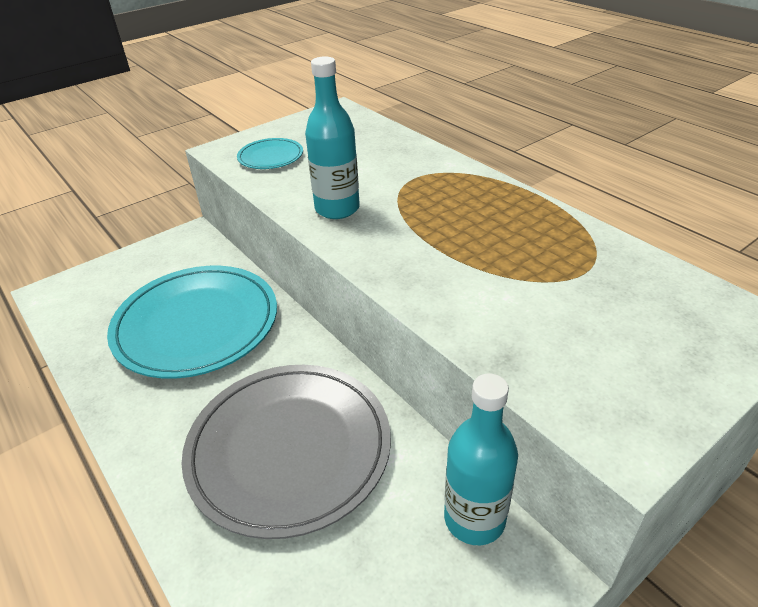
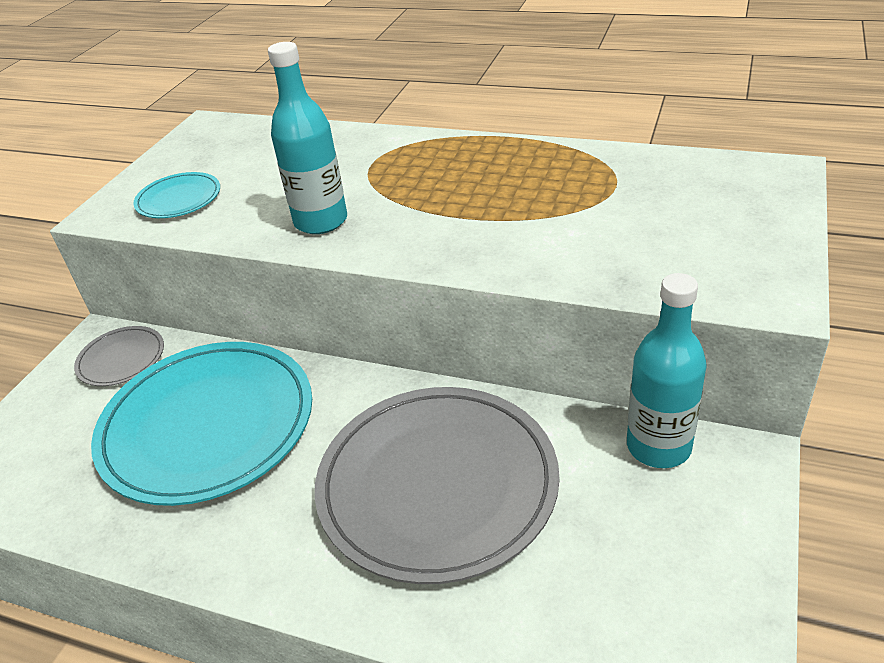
camera: 30 degrees left, 0 degrees up
(191, 254) = (121, 359): none -> grey plate

